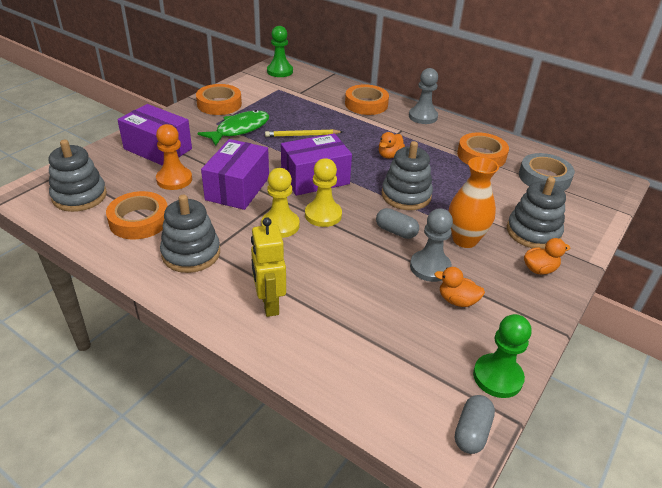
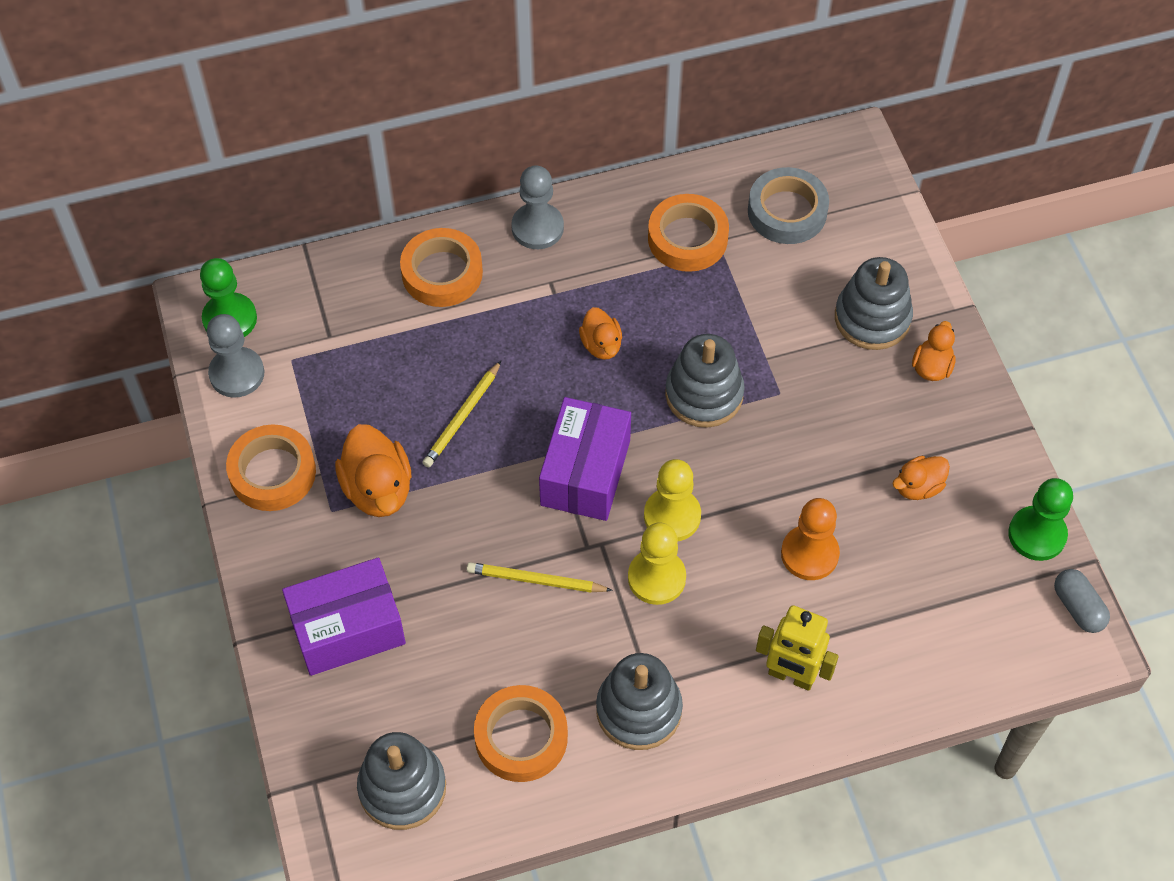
camera: 50 degrees left, 20 degrees up
(174, 179) = (452, 647): orange pawn -> orange pawn (809, 554)
(237, 188) = (536, 580): purple box -> yellow pencil
(239, 129) = (378, 489): green fish -> orange duck
(396, 231) = (764, 459): grey capsule -> none
(430, 267) = (850, 472): grey pawn -> grey pawn (237, 374)
(465, 240) = (832, 399): orange vase -> none

